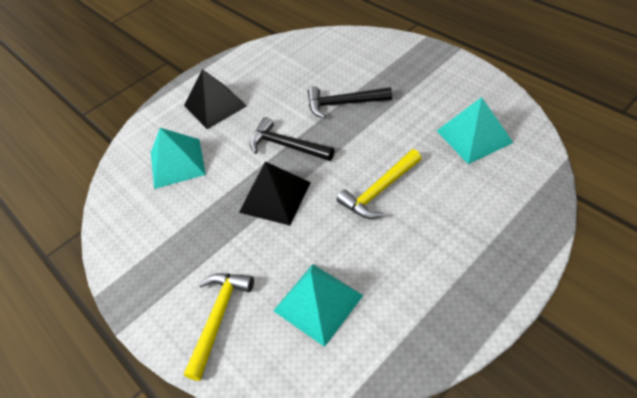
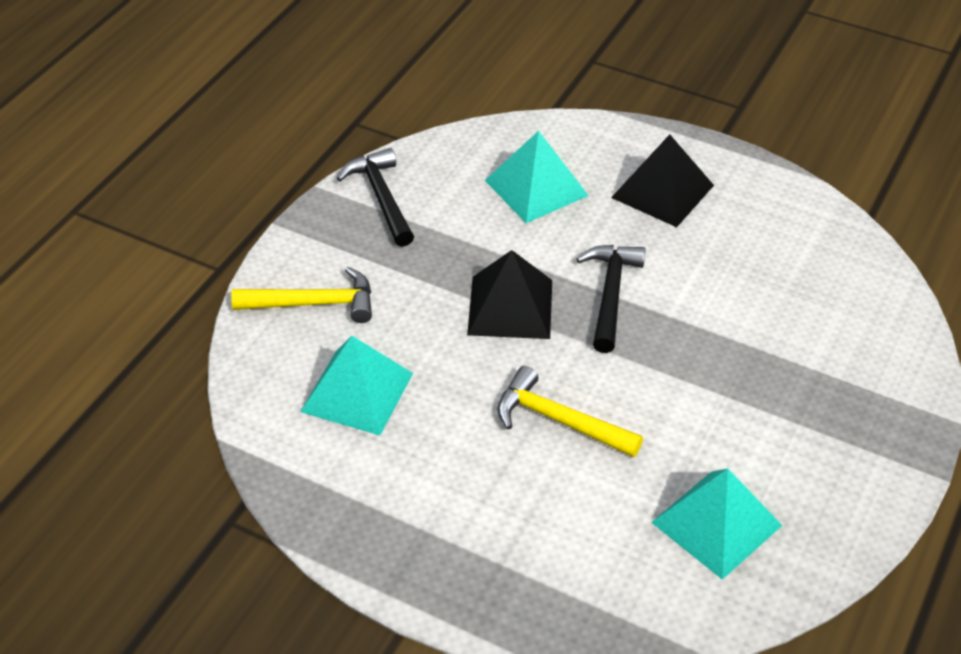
camera: 65 degrees right, 5 degrees down
(343, 104) = (727, 341): black hammer -> black hammer (381, 197)

